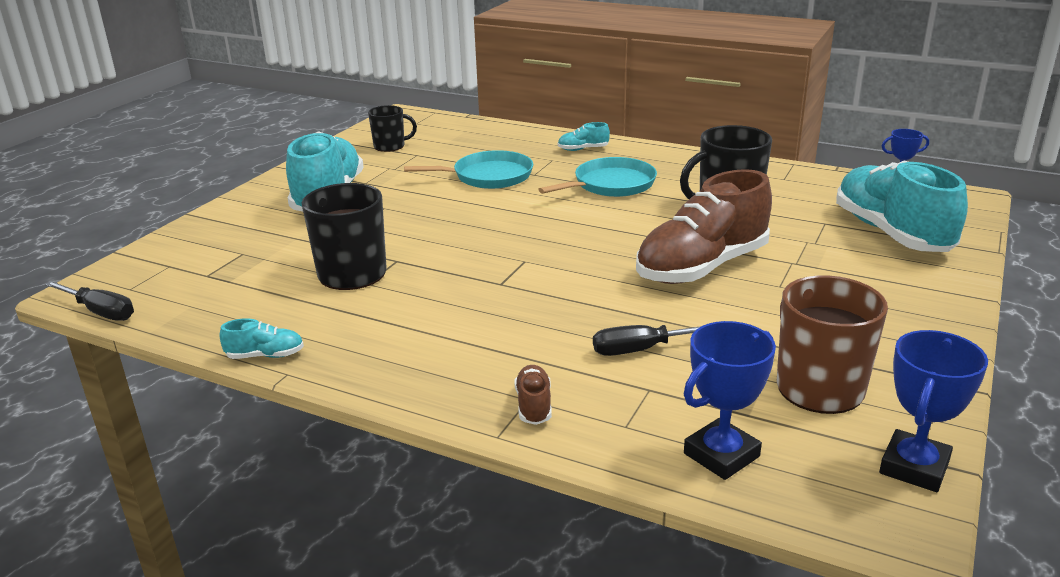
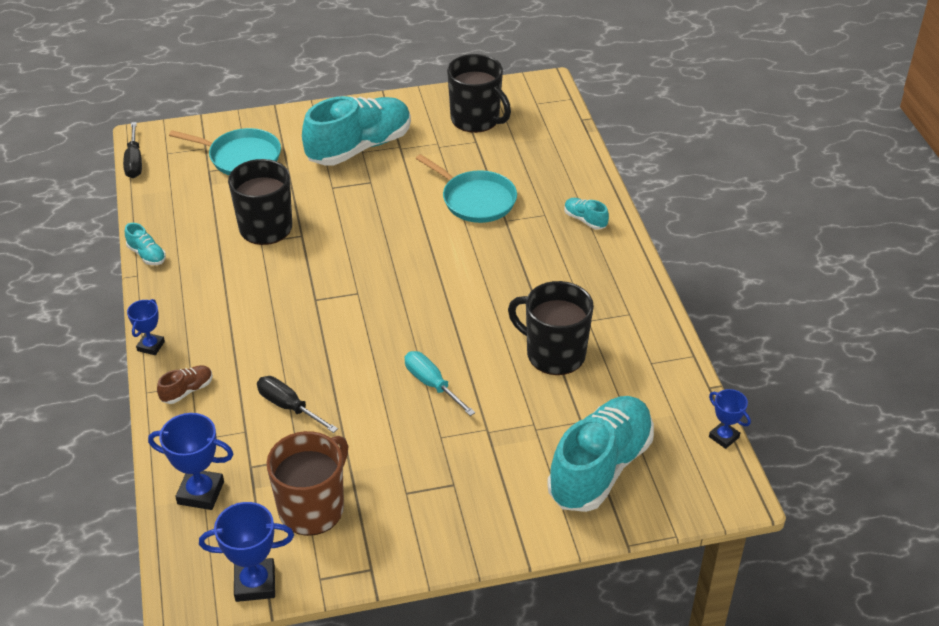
camera: 50 degrees right, 15 degrees up
(390, 146) = (476, 119): black mug -> black mug, size x1.67
(422, 405) = (151, 346): none -> blue trophy
(611, 185) = (529, 270): turquoise pan -> turquoise pan (241, 157)
(702, 267) = (432, 384): brown shoe -> turquoise screwdriver

